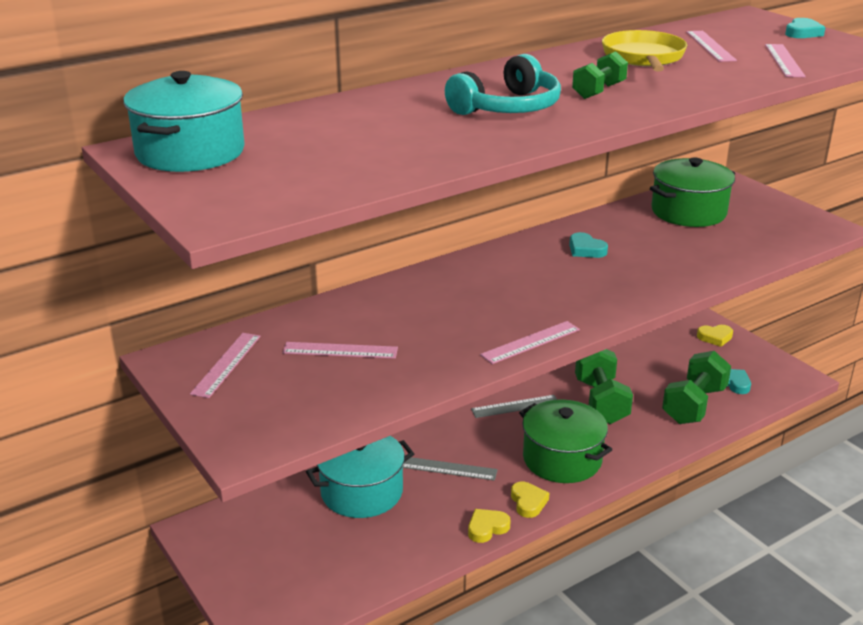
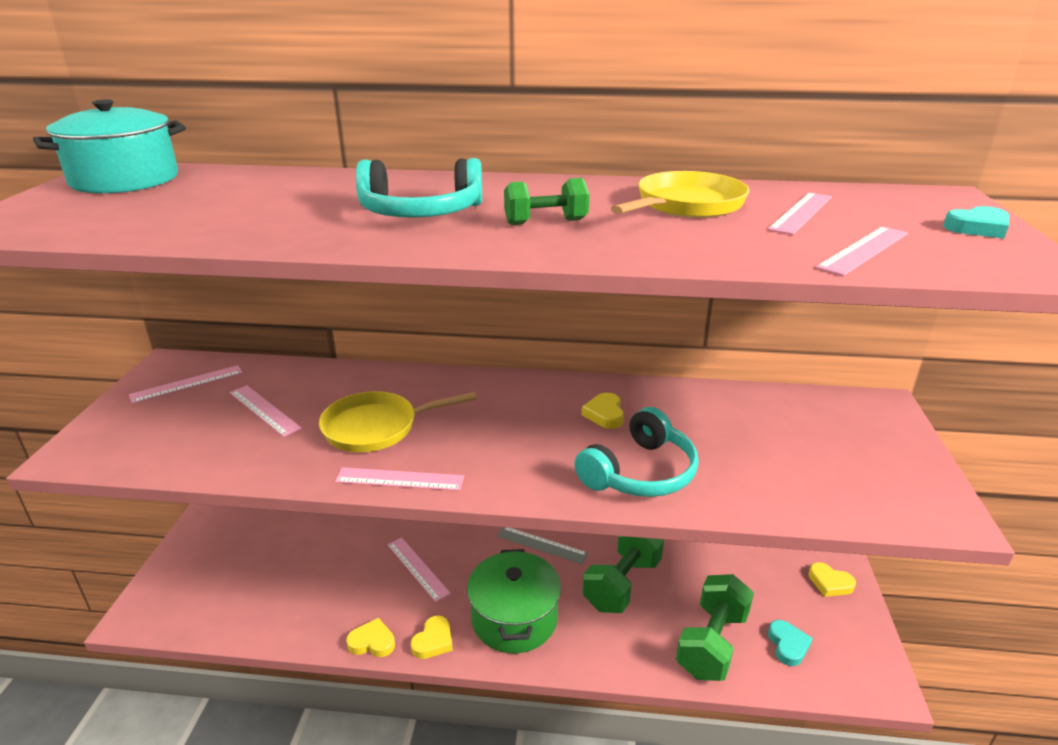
camera: 40 degrees right, 0 degrees up
(362, 492) = (336, 549): turquoise pot -> none
(448, 468) = (418, 568): grey ruler -> pink ruler
(452, 322) = (376, 427): none -> yellow pan
(586, 249) = (605, 414): turquoise heart -> yellow heart
(661, 273) = (640, 472): none -> turquoise headphones
(688, 212) = (781, 421): green pot -> none
(694, 405) = (712, 643): green dumbbell -> green dumbbell turned 45 degrees counterclockwise

